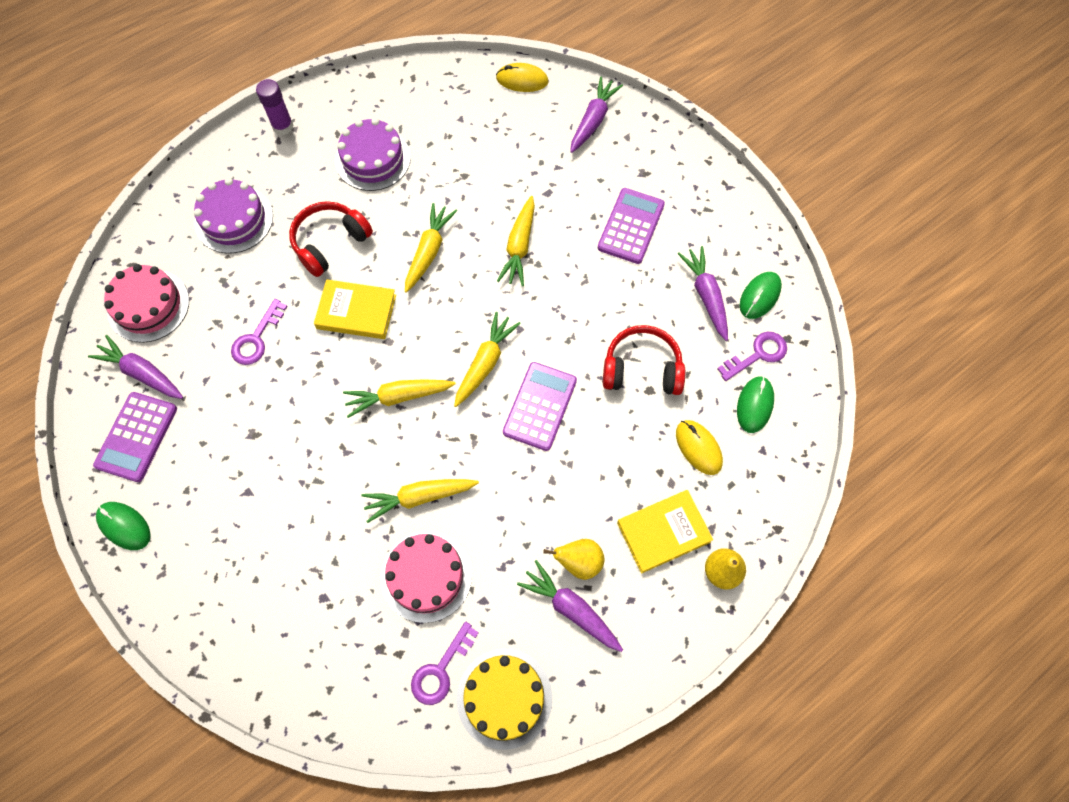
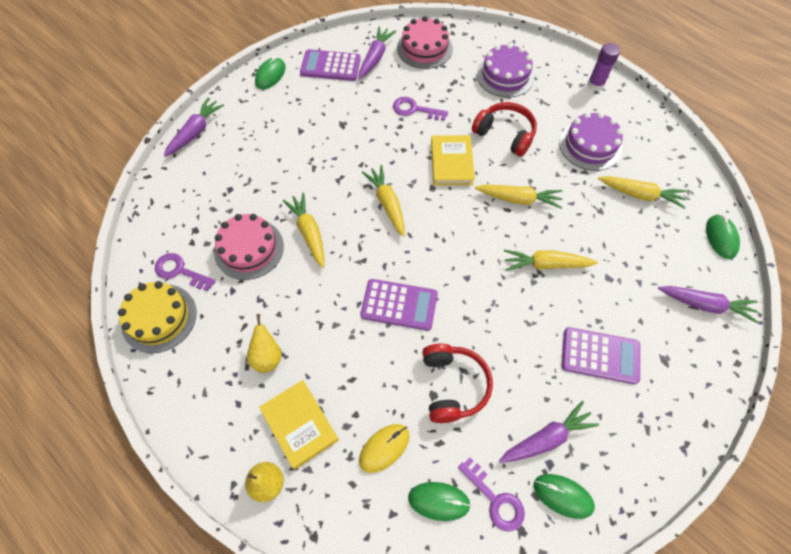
camera: 80 degrees right, 5 degrees down
(485, 363) = (429, 257): yellow carrot -> yellow carrot (640, 195)
(522, 80) = (720, 238): yellow mouse -> green mouse
(571, 609) = (228, 356): purple carrot -> purple carrot (195, 132)

